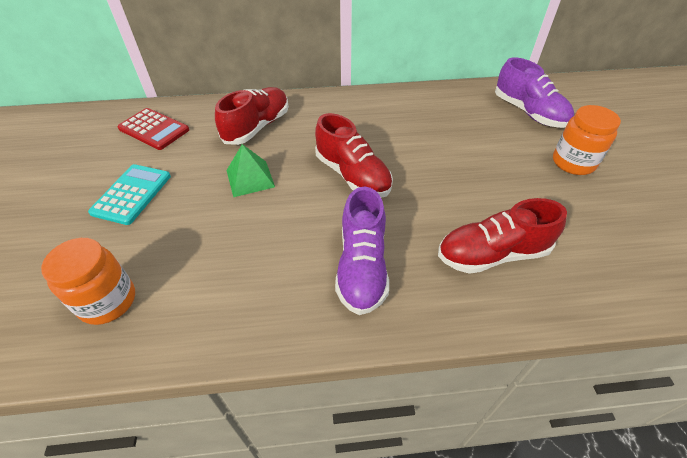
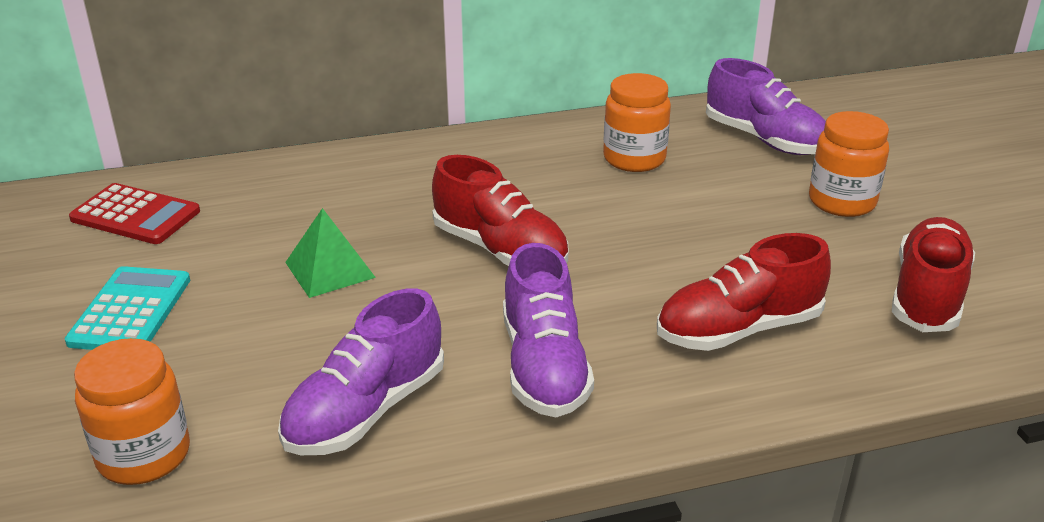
camera: 10 degrees left, 15 degrees down
(245, 286) = (365, 411): none -> purple shoe
(257, 127) = (320, 197): red shoe -> red shoe (927, 295)
(445, 118) = (634, 159): none -> orange jar

